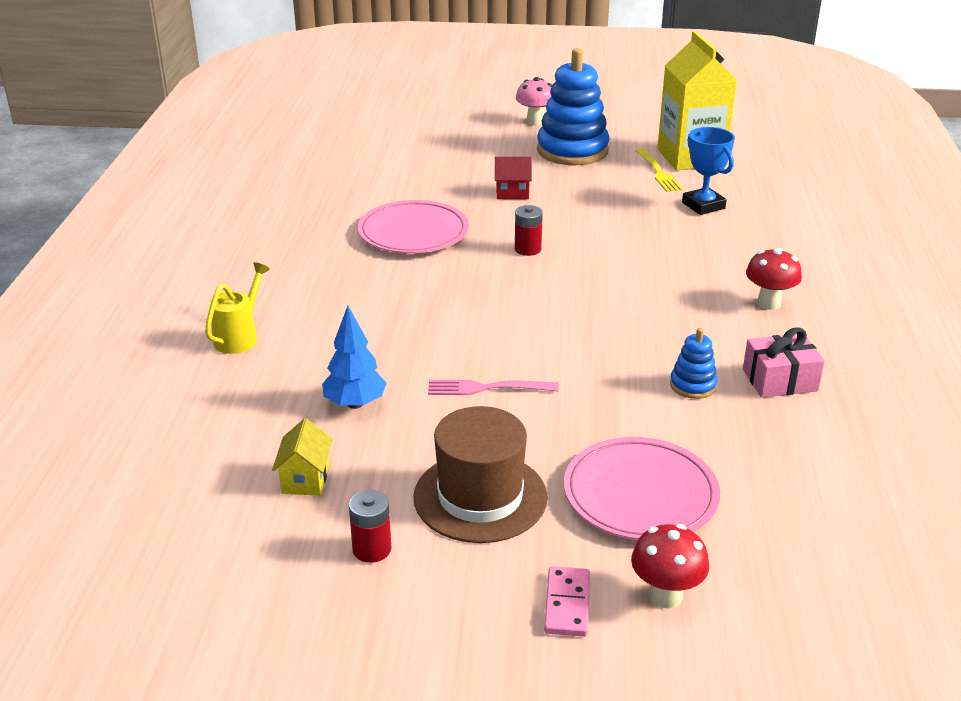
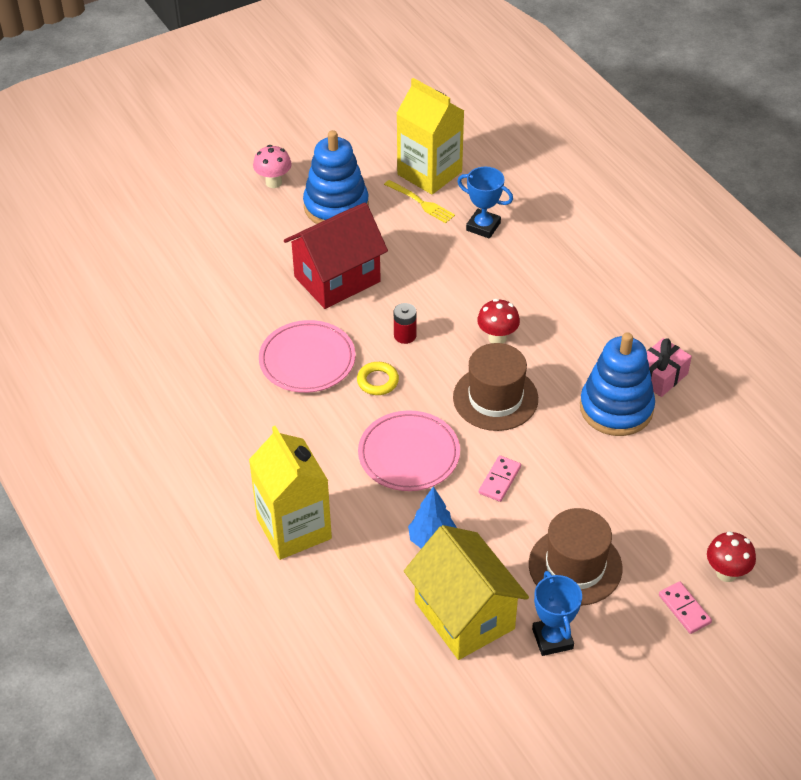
camera: 35 degrees left, 15 degrees up
(239, 337) = (294, 528): yellow watering can -> yellow carton
(305, 479) = (464, 615): yellow house -> yellow house, size x2.37
(372, 549) = (552, 639): red battery -> blue trophy
(459, 269) = (377, 381): none -> yellow ring
(487, 388) = (500, 480): pink fork -> pink domino
(512, 193) = (337, 279): red house -> red house, size x2.37
(563, 325) = (495, 398): none -> brown hat
(640, 494) = (657, 512): pink plate -> pink plate (409, 454)
(693, 385) = (616, 408): blue stacking toy -> blue stacking toy, size x2.18
(769, 303) = (602, 308): red mushroom -> red mushroom (497, 338)

